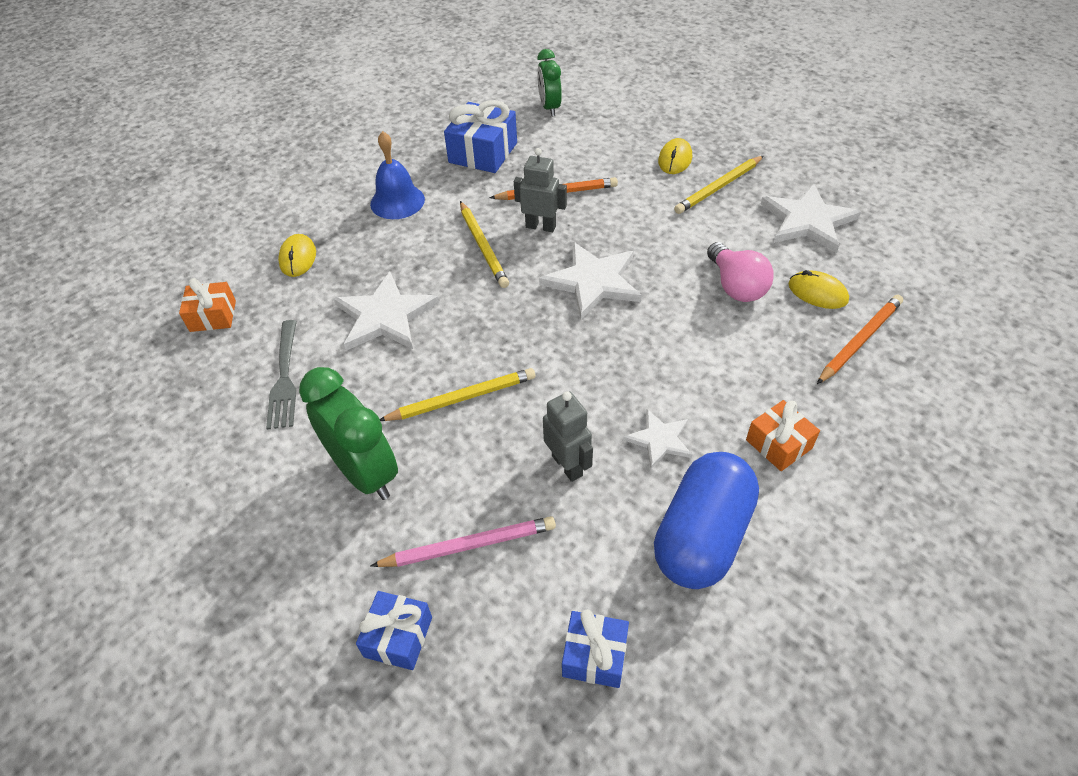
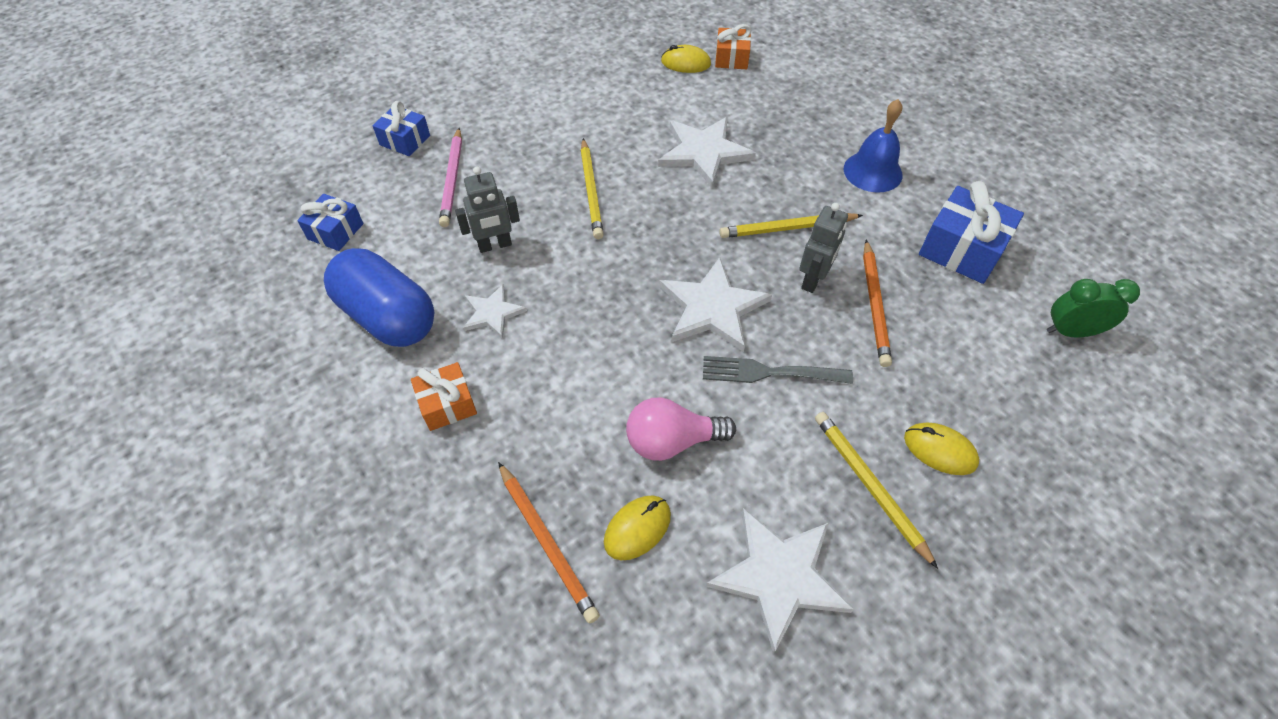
camera: 100 degrees right, 5 degrees up
(284, 377) = (651, 95): grey fork -> grey fork (770, 372)
(298, 258) = (795, 103): yellow mouse -> yellow mouse (685, 63)
(365, 473) = (540, 132): green clock -> none

